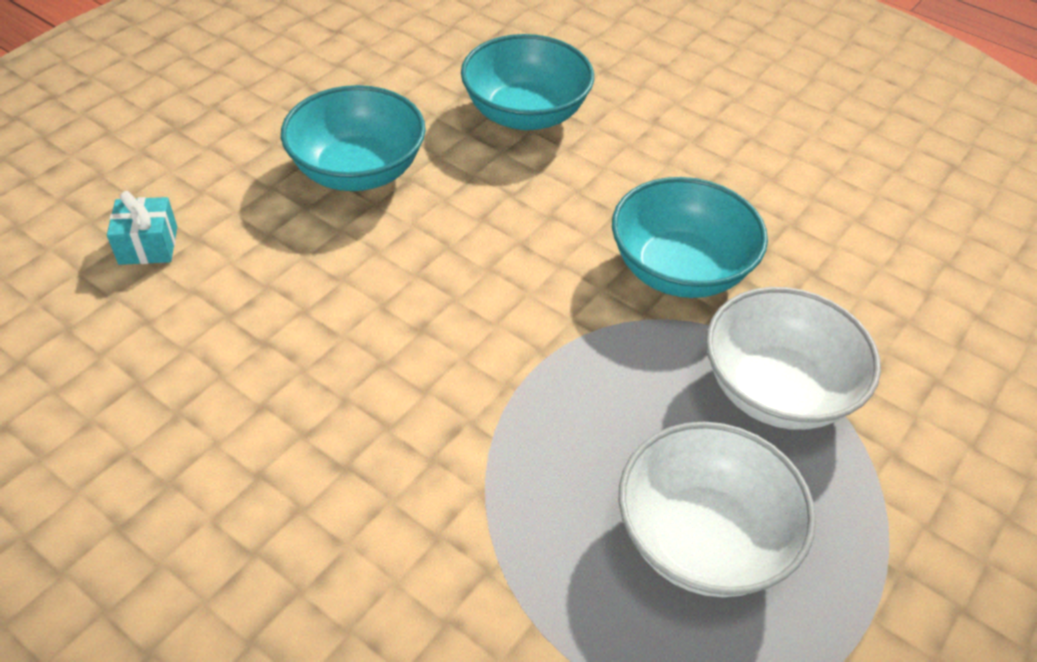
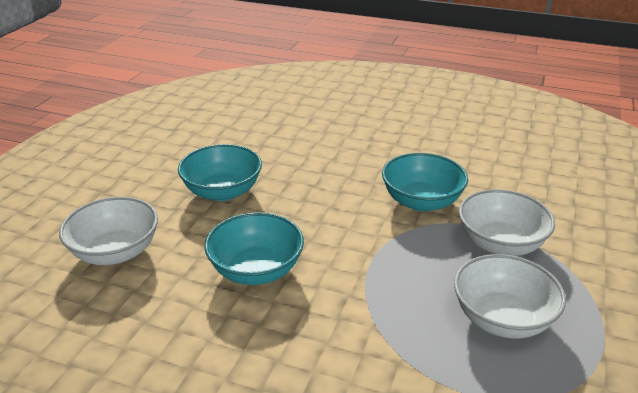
camera: 15 degrees left, 15 degrees down
(148, 245) = (115, 252): turquoise gift -> white bowl
(525, 114) = (301, 148): turquoise bowl -> turquoise bowl (256, 270)

